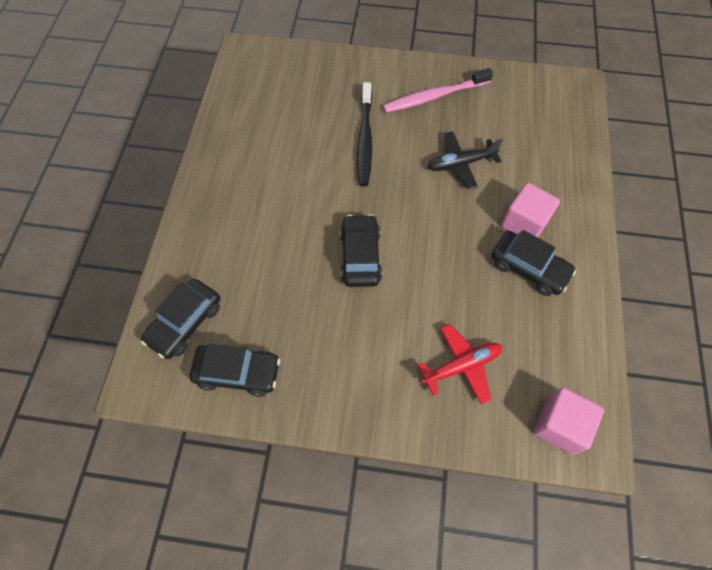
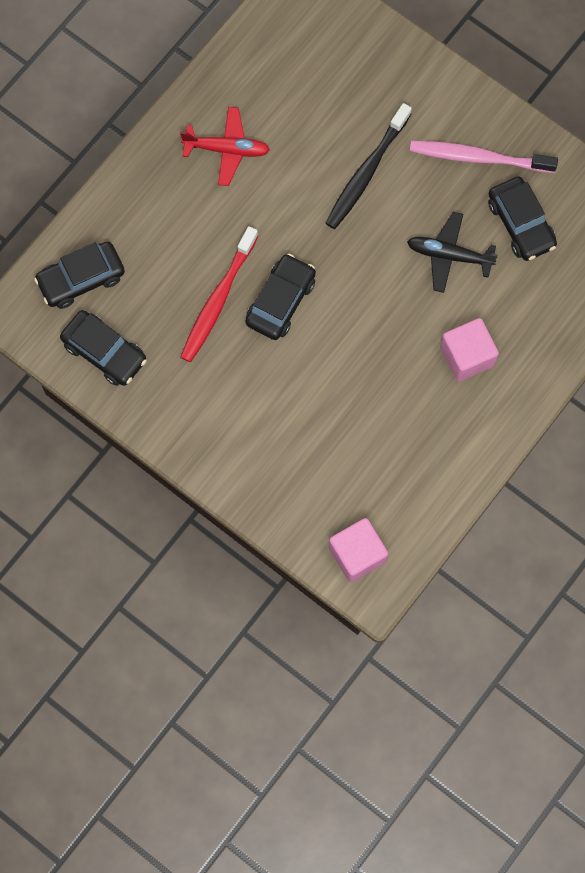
camera: 30 degrees right, 10 degrees up
(310, 280) = (218, 300): none -> red toothbrush
(461, 366) = (306, 457): red plane -> red plane (227, 149)
(528, 268) = (436, 403): black car -> black car (521, 224)

